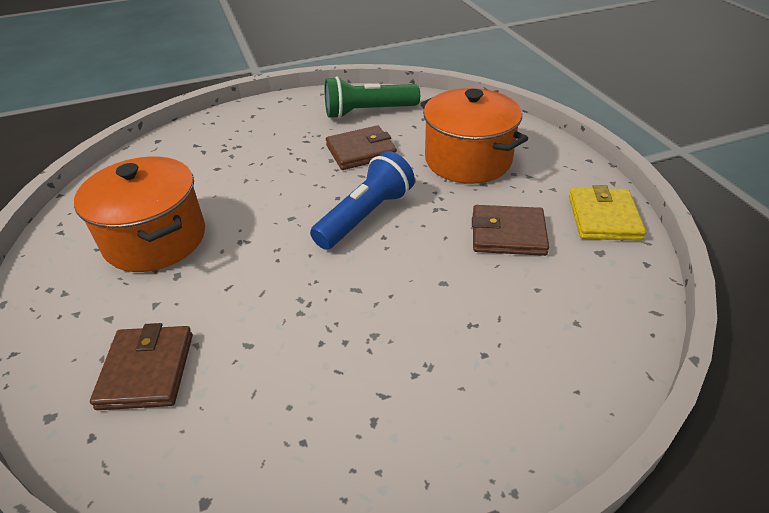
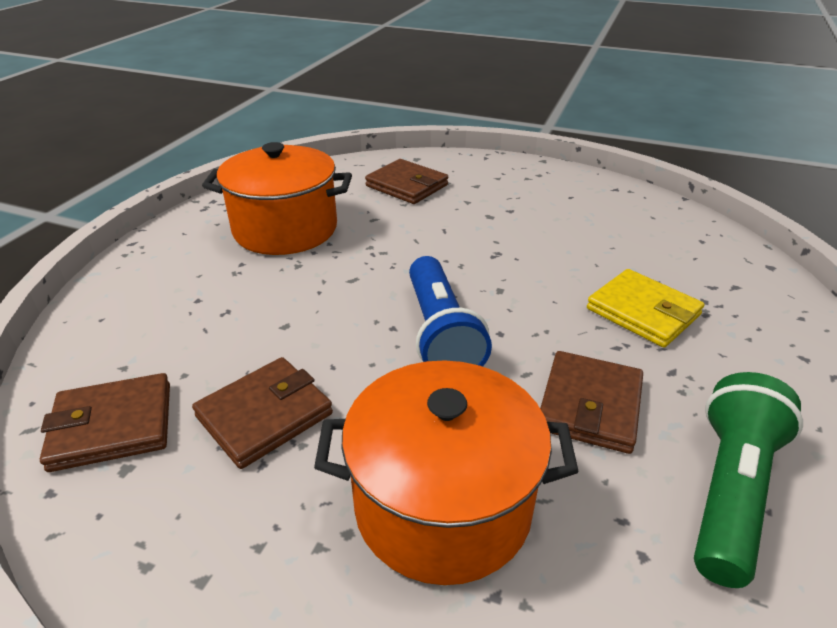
camera: 130 degrees right, 5 degrees down
(155, 239) = (553, 219): orange pot -> orange pot (285, 229)
(599, 280) = (112, 426): none -> brown wallet
(603, 218) = (141, 538): yellow wallet -> yellow wallet (643, 312)

